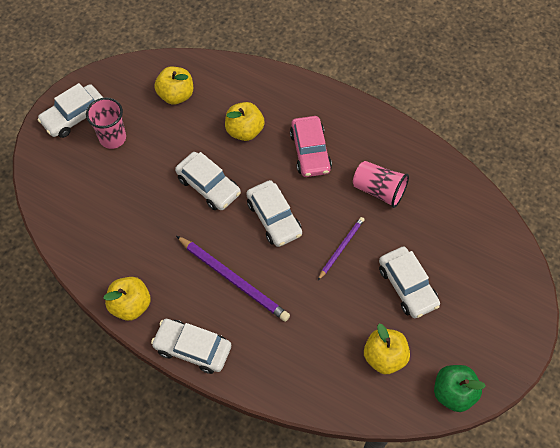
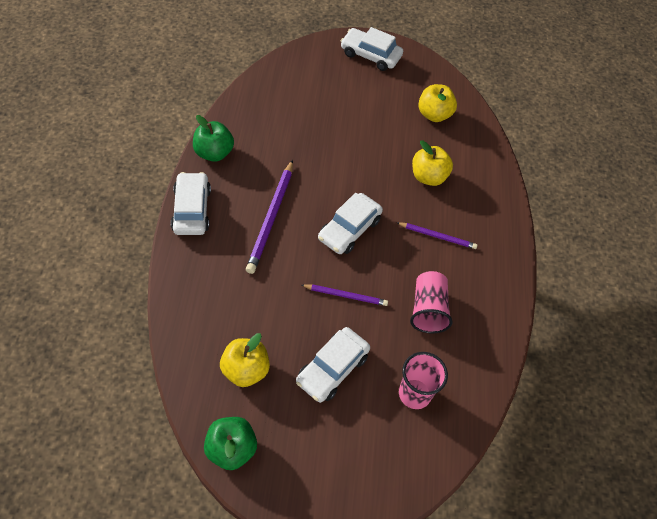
camera: 60 degrees right, 5 degrees down
(113, 138) = (364, 87): pink cup -> pink cup (414, 394)
(131, 305) = (214, 153): yellow apple -> green apple
(208, 186) = (355, 168): white car -> none
(310, 152) = (437, 236): pink car -> purple pencil

